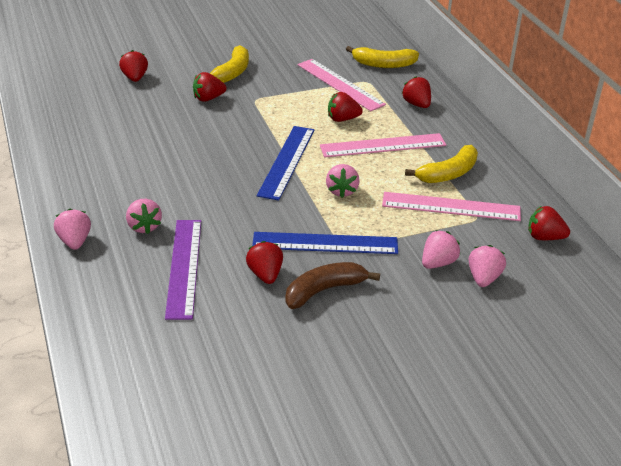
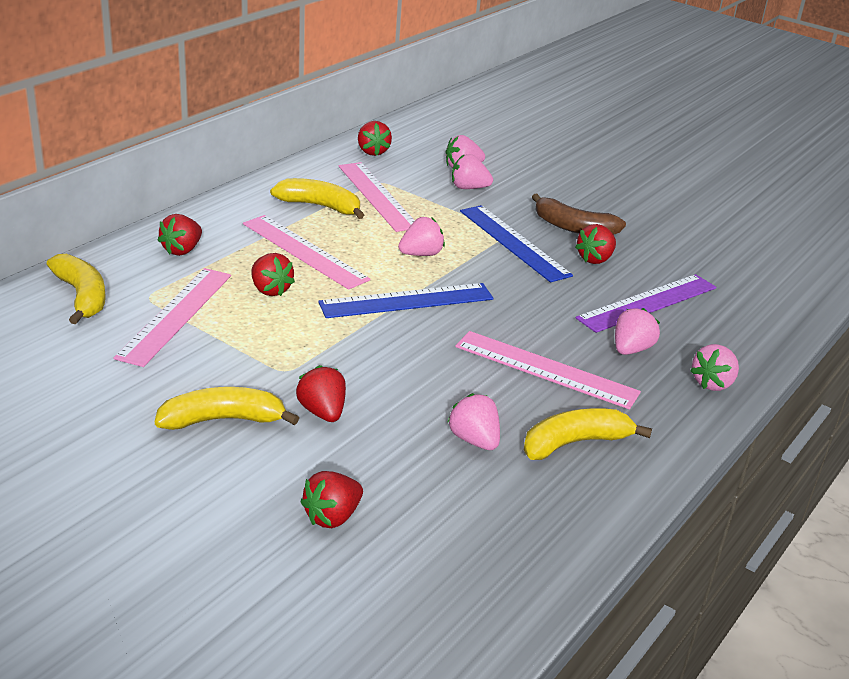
camera: 125 degrees left, 5 degrees down
(96, 160) = (574, 443): none -> yellow banana
(136, 131) = (474, 440): none -> pink strawberry
(163, 181) = (545, 369): none -> pink ruler
(208, 98) = (322, 412): red strawberry -> red strawberry turned 150 degrees counterclockwise

